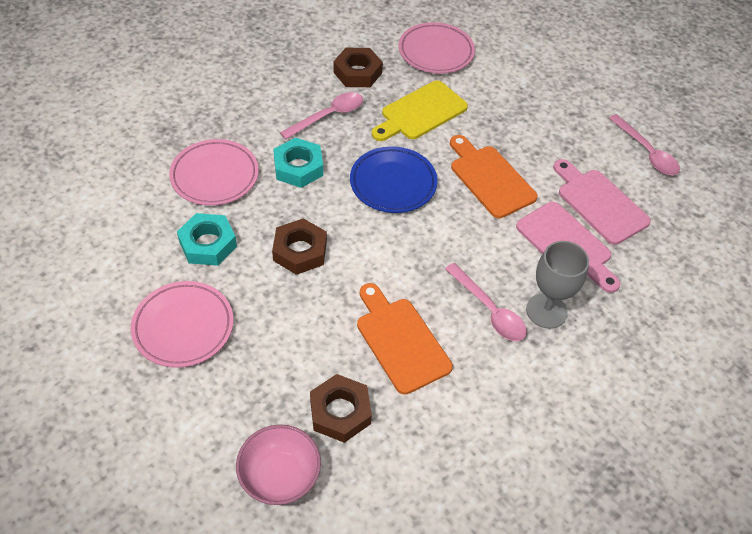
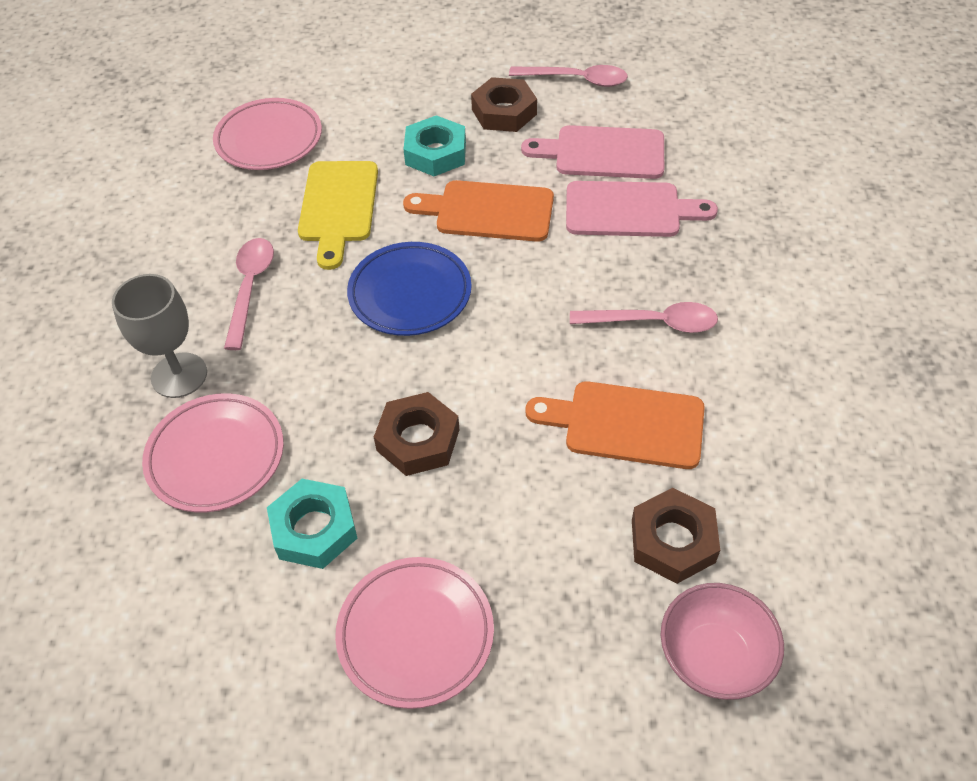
camera: 45 degrees left, 0 degrees up
(298, 167) = (295, 364): turquoise nut -> turquoise nut (436, 153)
(357, 72) = (217, 222): brown nut -> brown nut (504, 112)
(546, 311) = (694, 278): grey goblet -> grey goblet (179, 375)

